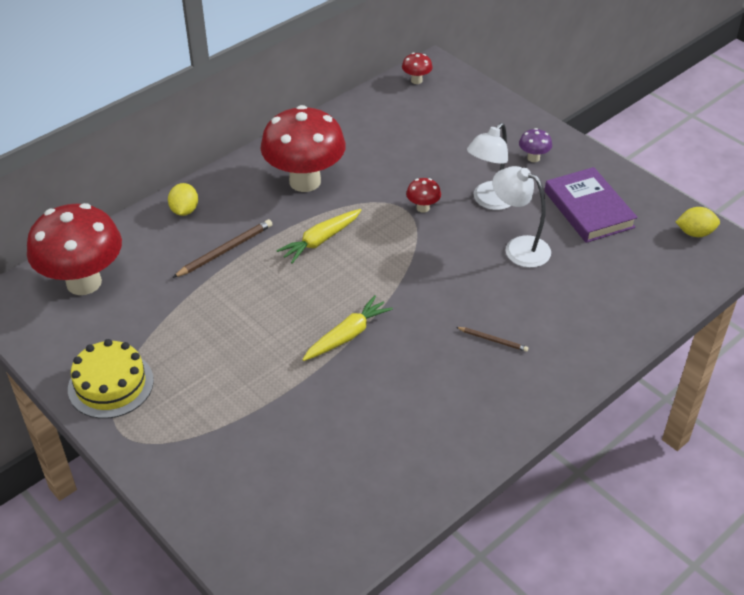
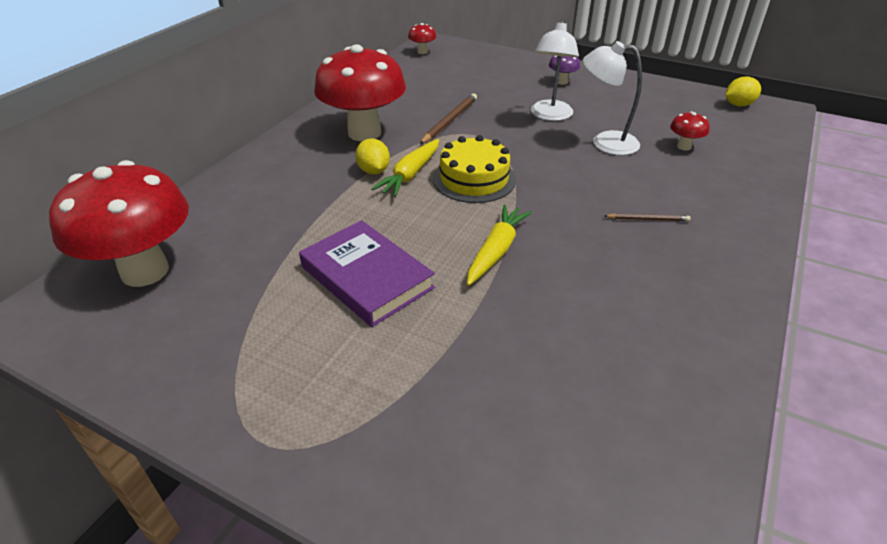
camera: 20 degrees left, 5 degrees down
(111, 384) = (224, 381): yellow cake -> yellow cake (474, 179)
(184, 210) = (246, 179): yellow lemon -> yellow lemon (373, 171)
(225, 250) = (310, 204): brown pencil -> brown pencil (449, 121)
(423, 208) = (493, 131): red mushroom -> red mushroom (684, 146)
(589, 209) = (639, 105): purple book -> purple book (367, 277)

